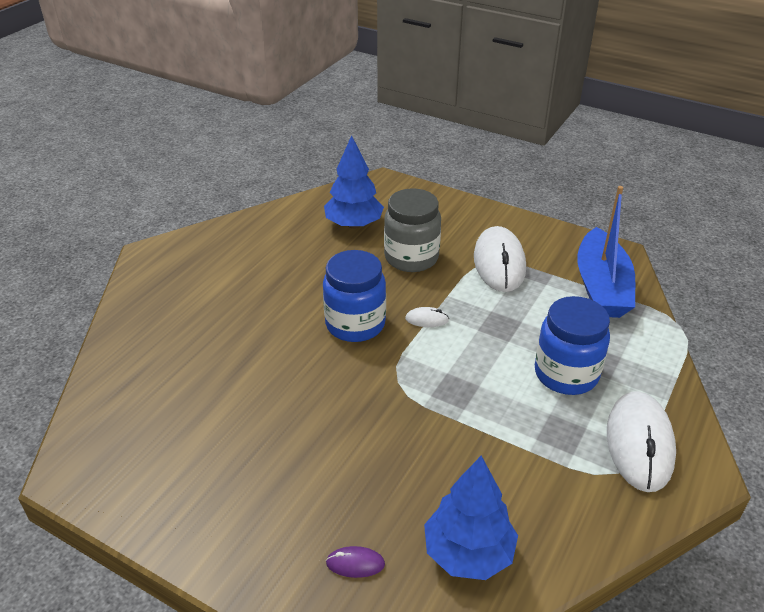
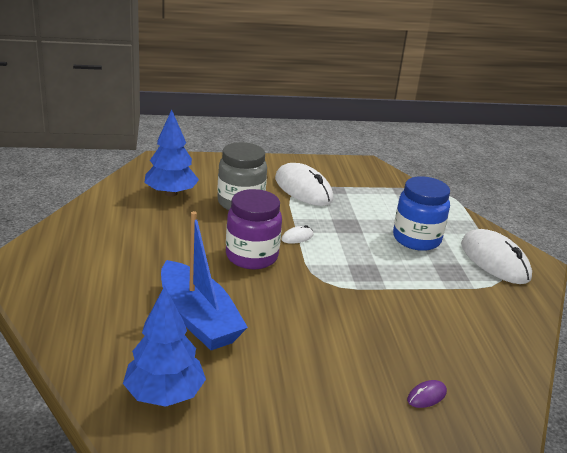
camera: 40 degrees left, 10 degrees down
(355, 324) = (251, 256): blue jar -> purple jar
(468, 553) = (479, 357): blue tree -> blue tree (164, 394)
(601, 287) = (379, 185): blue boat -> blue boat (198, 318)

